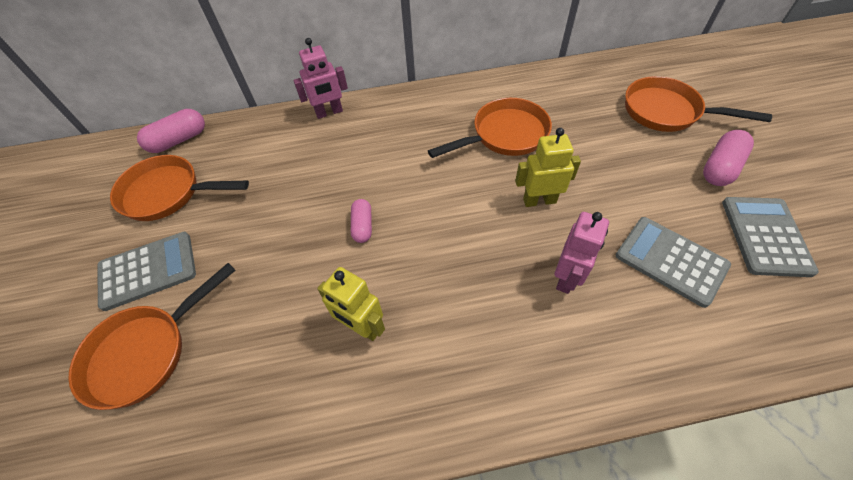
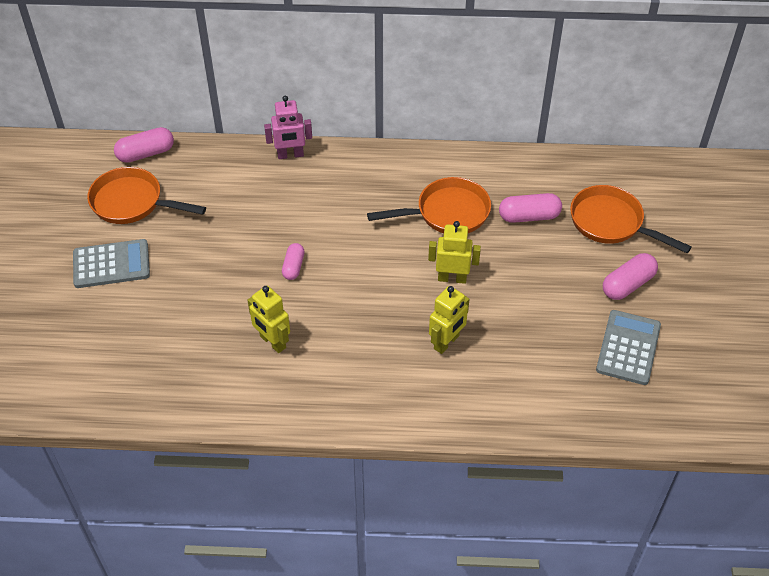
camera: 10 degrees right, 5 degrees down
(145, 352) = (106, 324): orange pan -> none
(567, 277) = (446, 342): pink robot -> yellow robot
(586, 122) = (529, 216): none -> pink capsule
(670, 260) = (537, 348): grey calculator -> none

